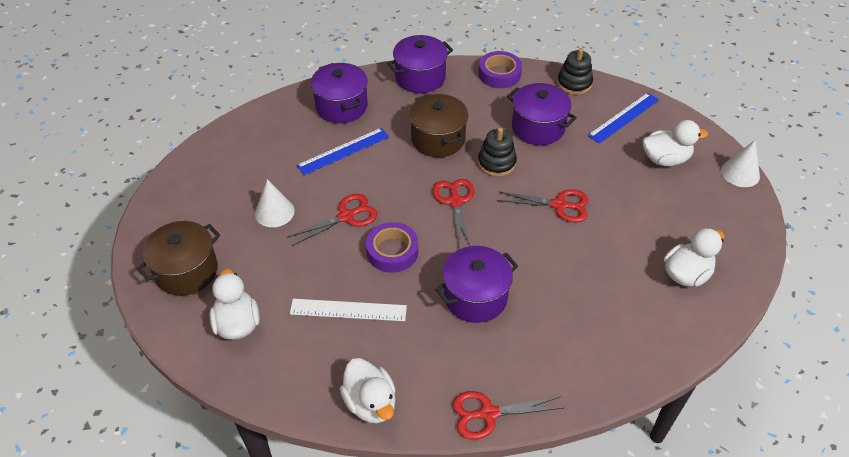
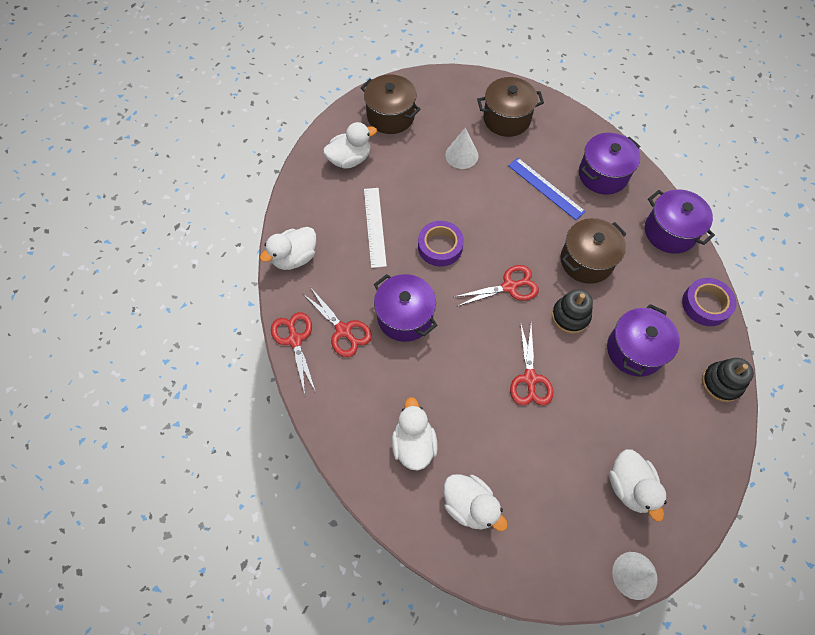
camera: 80 degrees right, 15 degrees up
(239, 164) = (506, 119): none -> brown pot
(346, 216) = (470, 206): red scissors -> red scissors (343, 330)
(624, 117) = (683, 440): blue ruler -> none
(624, 310) = (414, 444): none -> white duck

